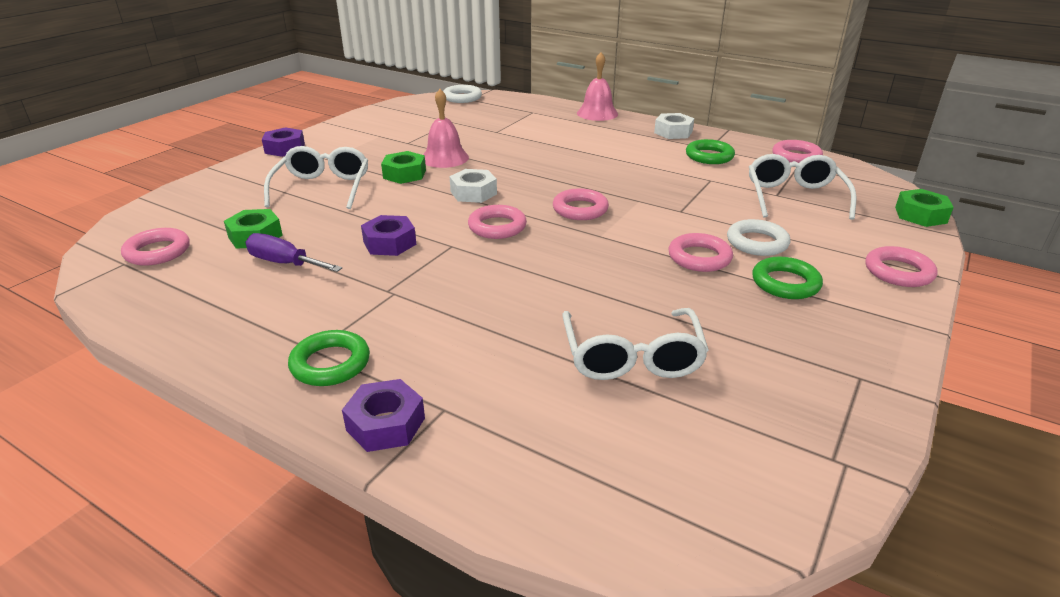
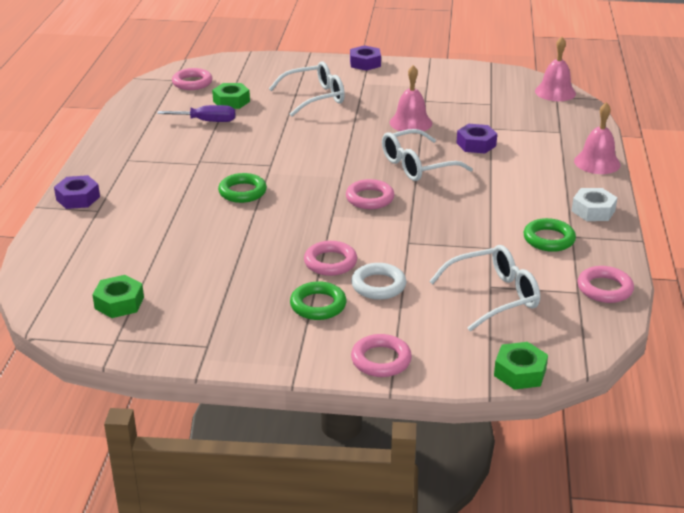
camera: 65 degrees right, 0 degrees up
(285, 263) = (207, 121): purple screwdriver -> purple screwdriver turned 90 degrees clockwise
(330, 363) = (118, 168): green ring -> green ring (242, 192)
(389, 243) = (257, 144): purple nut -> purple nut (476, 144)
(404, 174) = (365, 117): green nut -> green nut (119, 303)
(462, 97) = (555, 92): white ring -> pink bell
(473, 193) = (358, 150): white nut -> none
(497, 227) = (311, 173): pink ring -> none
(631, 356) = (179, 256): white glasses -> white glasses (418, 165)

